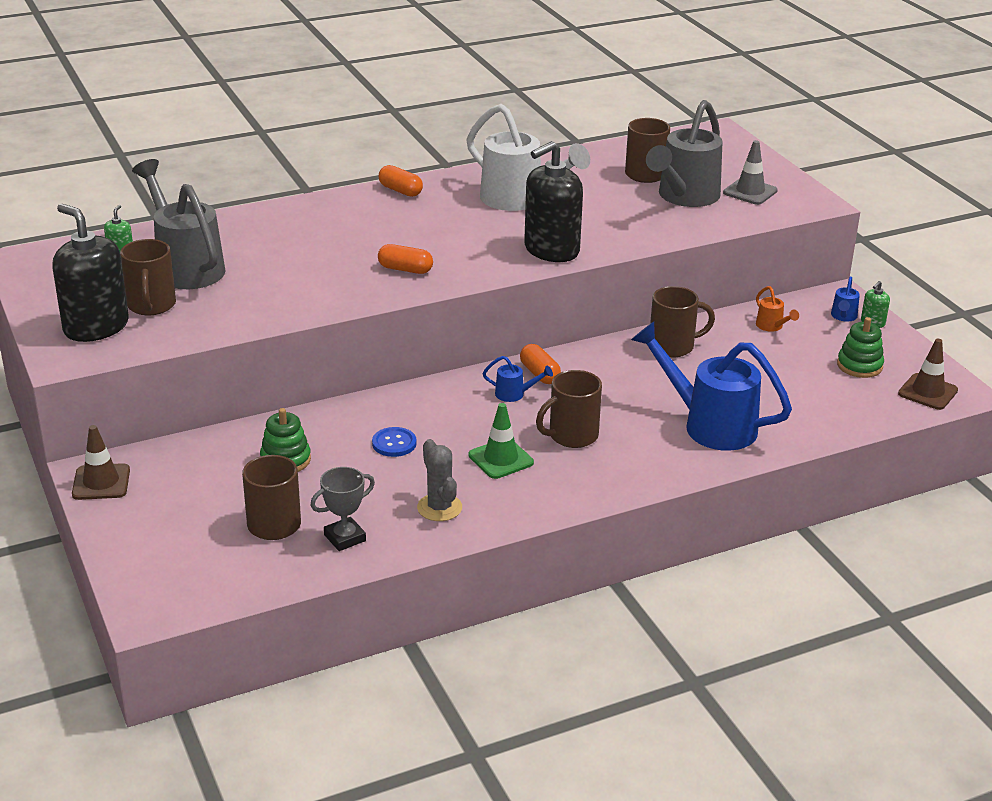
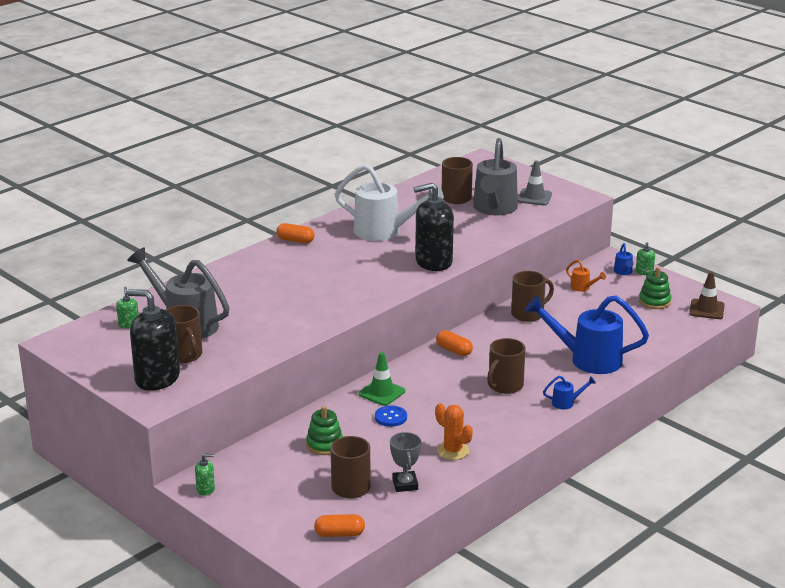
camera: 20 degrees left, 5 degrees down
(101, 482) = (205, 489): brown traffic cone -> green soap dispenser
(345, 538) = (405, 484): grey trophy -> grey trophy turned 45 degrees counterclockwise
(405, 269) = (344, 294): orange capsule -> orange capsule (339, 534)
(439, 508) = (453, 451): grey cactus -> orange cactus
(500, 459) = (469, 411): green traffic cone -> green traffic cone (381, 393)
(514, 394) = (447, 367): blue watering can -> blue watering can (566, 403)
(551, 250) = (433, 262): black soap dispenser -> black soap dispenser turned 45 degrees clockwise

